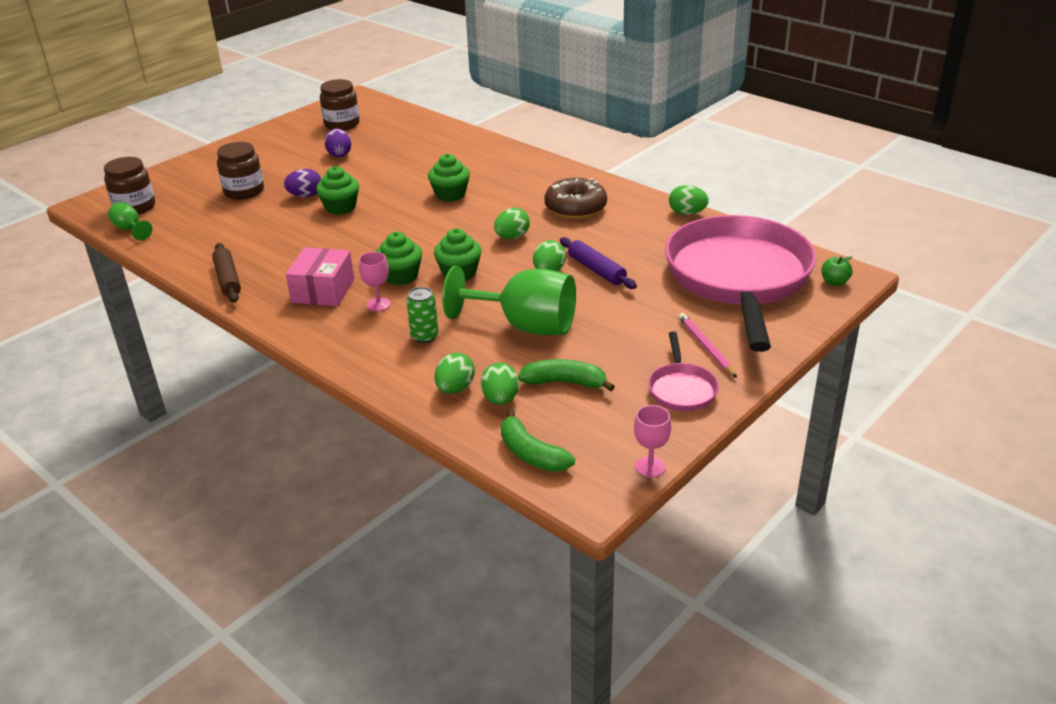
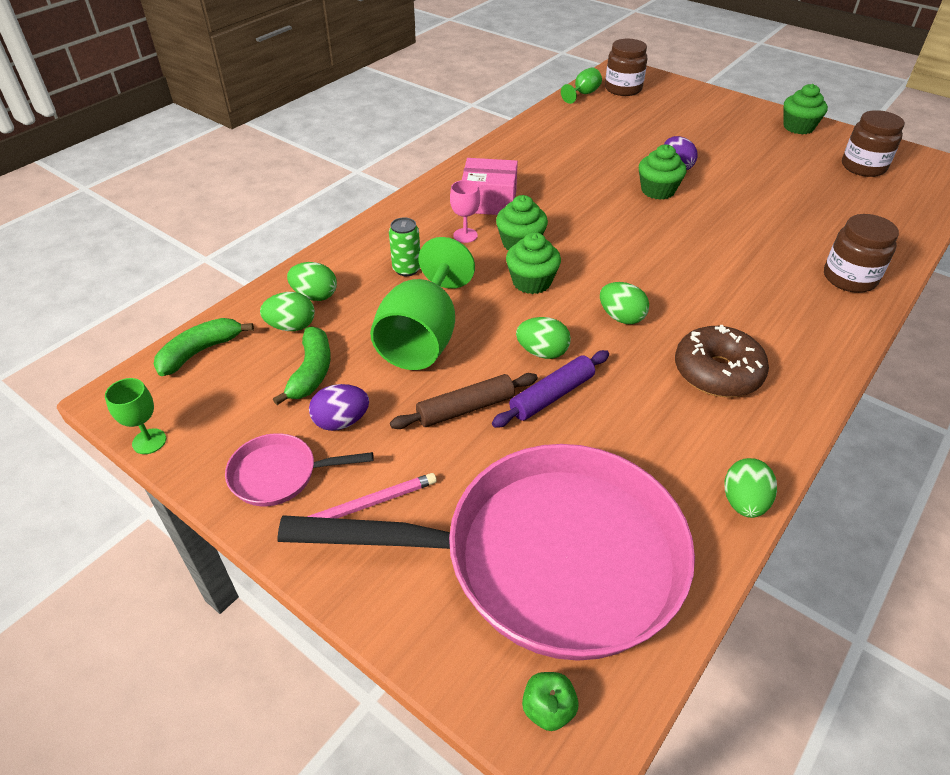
camera: 85 degrees right, 10 degrees up
(228, 279) = (505, 151): brown rolling pin -> brown rolling pin (465, 409)
(244, 191) = (672, 133): brown jar -> brown jar (849, 278)
(339, 154) = (782, 175): purple egg -> purple egg (341, 421)
(450, 194) = (715, 261): green cupcake -> green cupcake (798, 127)
(650, 467) = (149, 441): pink goblet -> green goblet

